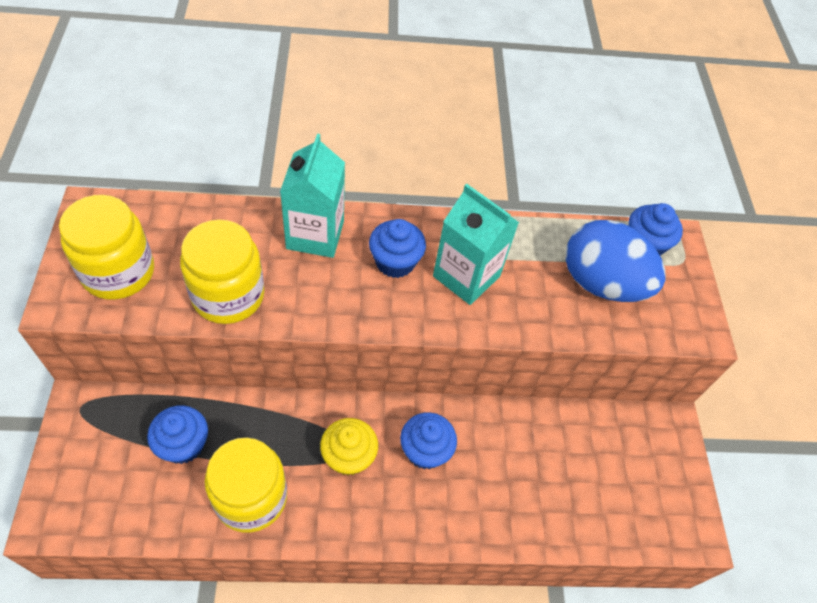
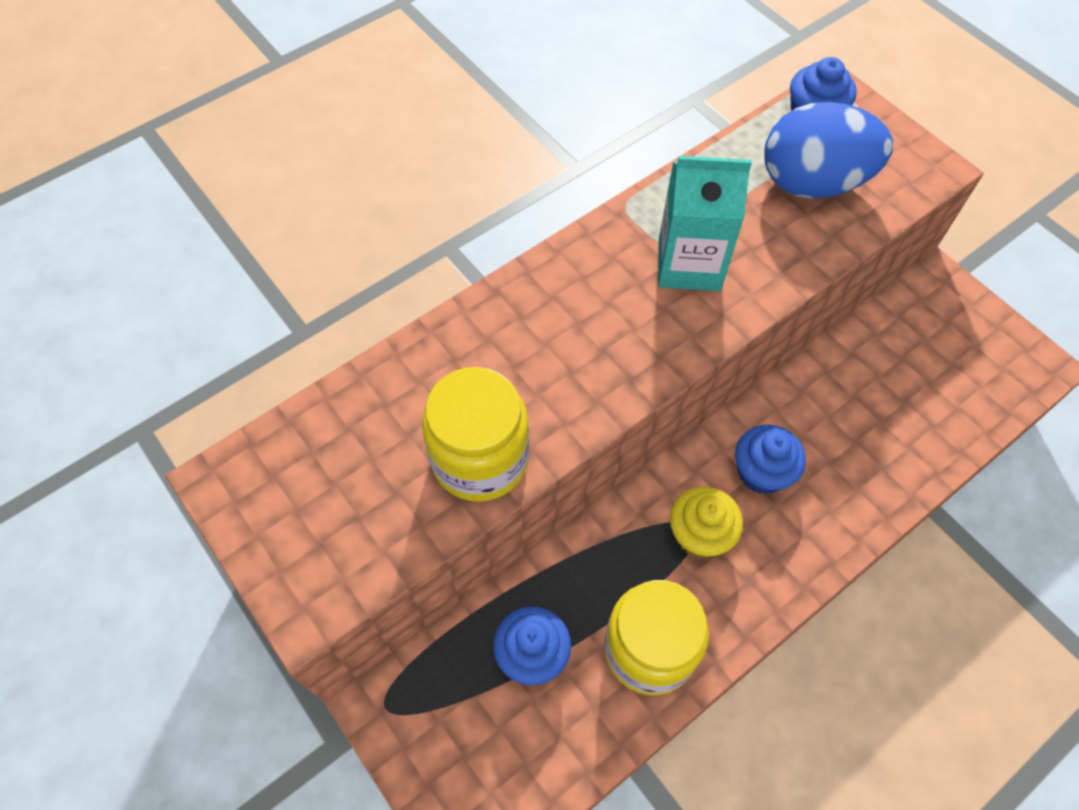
camera: 30 degrees left, 5 degrees up
(118, 272) = (335, 524): yellow jar -> none
(315, 235) = (501, 329): turquoise carton -> none
(395, 262) = (609, 299): blue cupcake -> none

